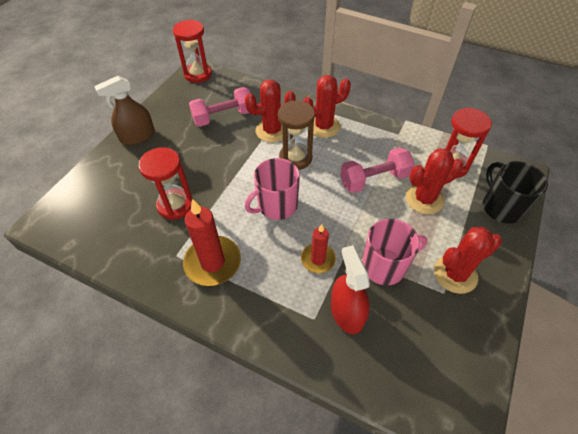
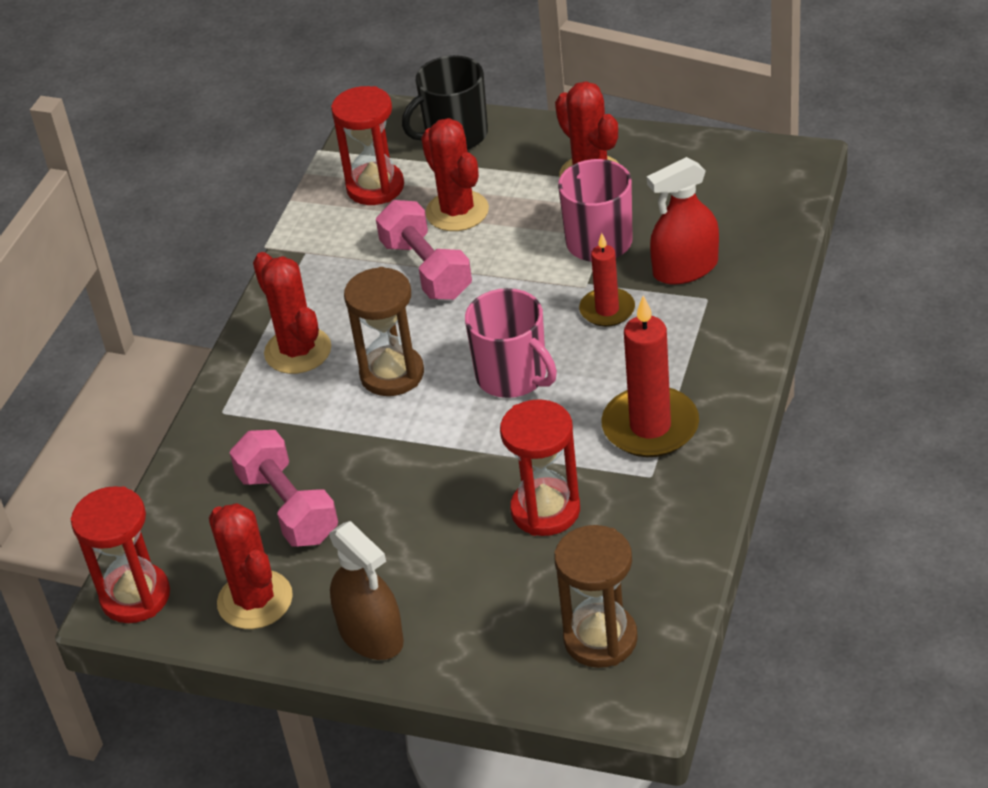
camera: 95 degrees left, 10 degrees down
(84, 214) = (600, 639): none -> brown hourglass
(272, 131) = (321, 421): red cactus -> red cactus (255, 600)

